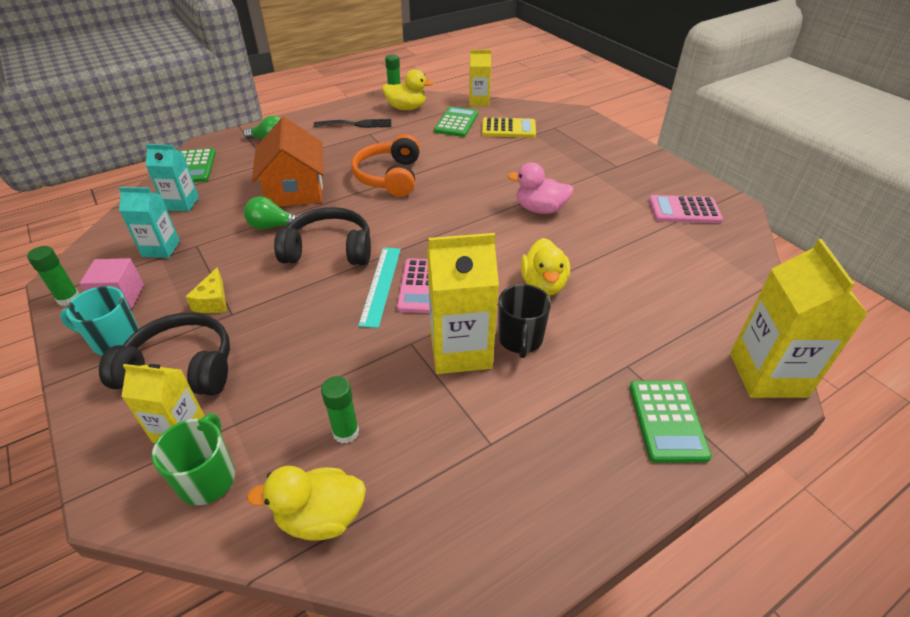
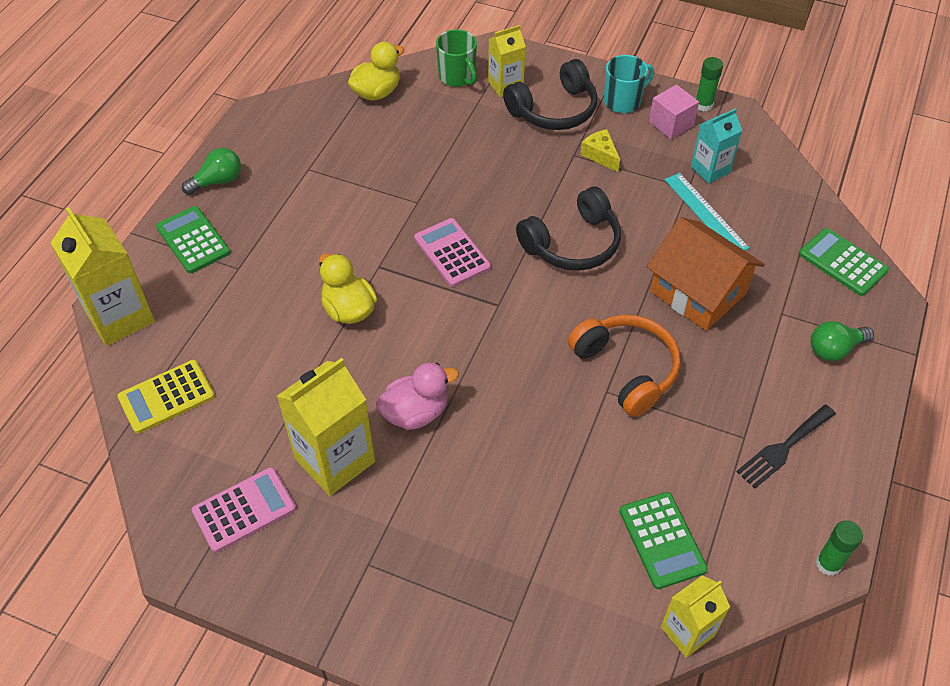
camera: 145 degrees right, 10 degrees up
(182, 203) = (772, 216): turquoise carton -> none
(272, 226) = (654, 239): green light bulb -> green light bulb (218, 181)
(346, 432) = (405, 131): green glue stick -> none
(380, 285) = (489, 234): turquoise ruler -> turquoise ruler (705, 213)
(406, 108) = (768, 534): yellow duck -> none
(460, 350) = (375, 215): yellow carton -> yellow carton (335, 460)
(508, 129) = (576, 571): yellow calculator -> yellow calculator (166, 397)
(520, 340) = (335, 247): black mug -> none

